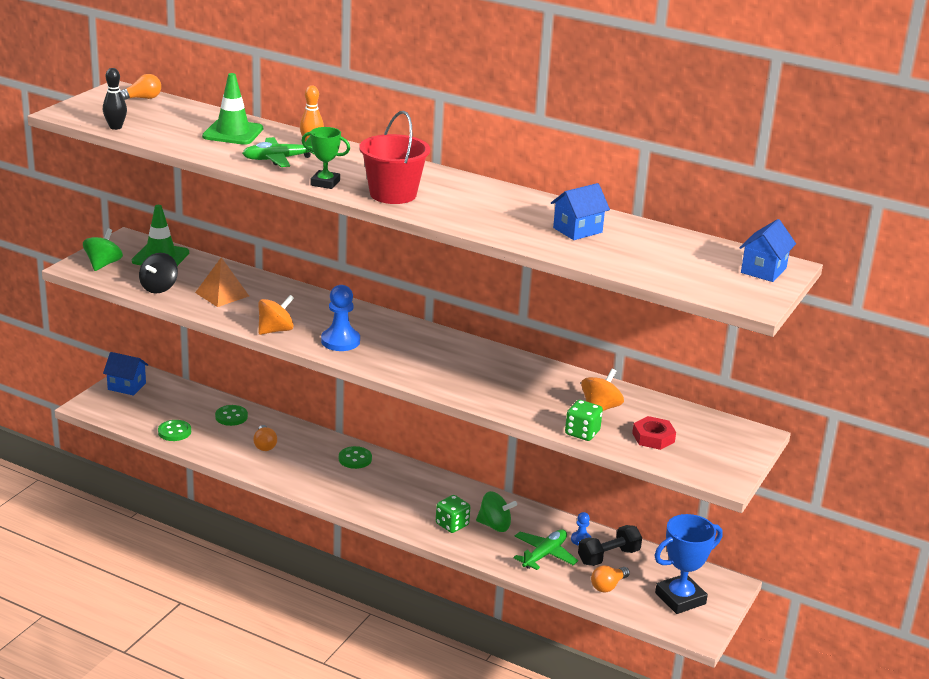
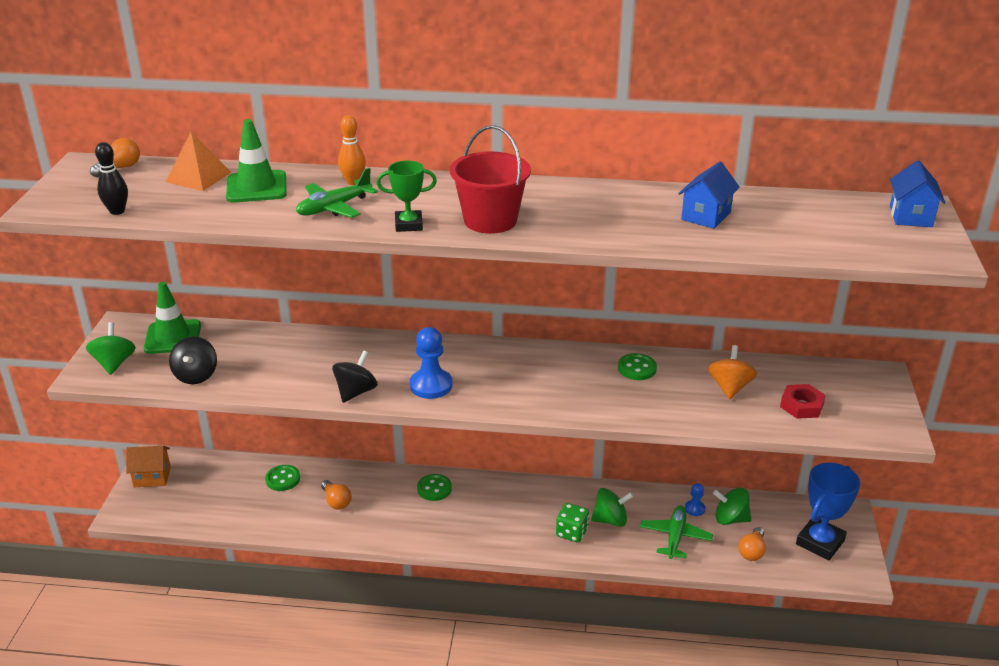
camera: 20 degrees left, 5 degrees up
(127, 386) = (152, 477): blue house -> orange house
(174, 432) = (234, 516): green button -> green button (637, 368)
(222, 294) = (269, 364): orange pyramid -> orange pyramid (198, 177)
(275, 330) = (356, 392): orange spinning top -> black spinning top
(582, 433) = (737, 421): green dice -> none
(608, 557) = (730, 519): black dumbbell -> green spinning top

